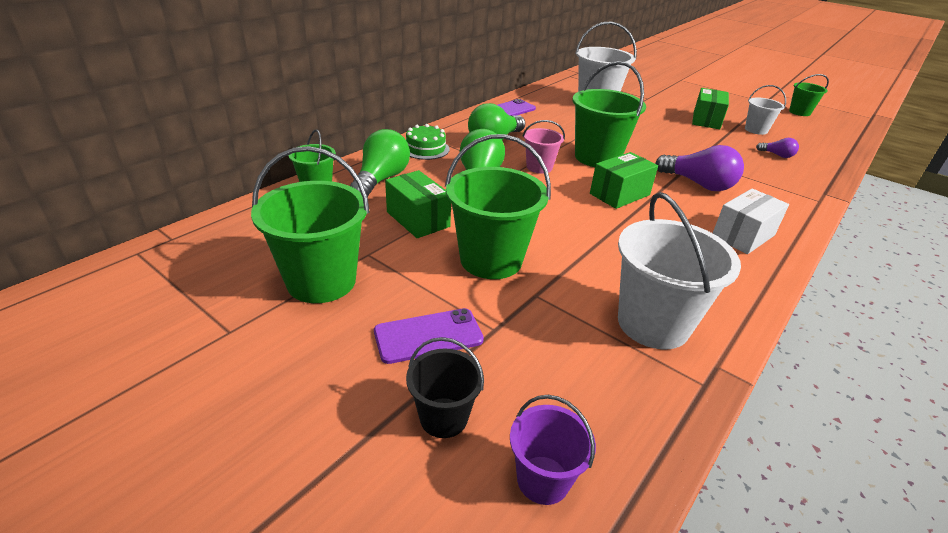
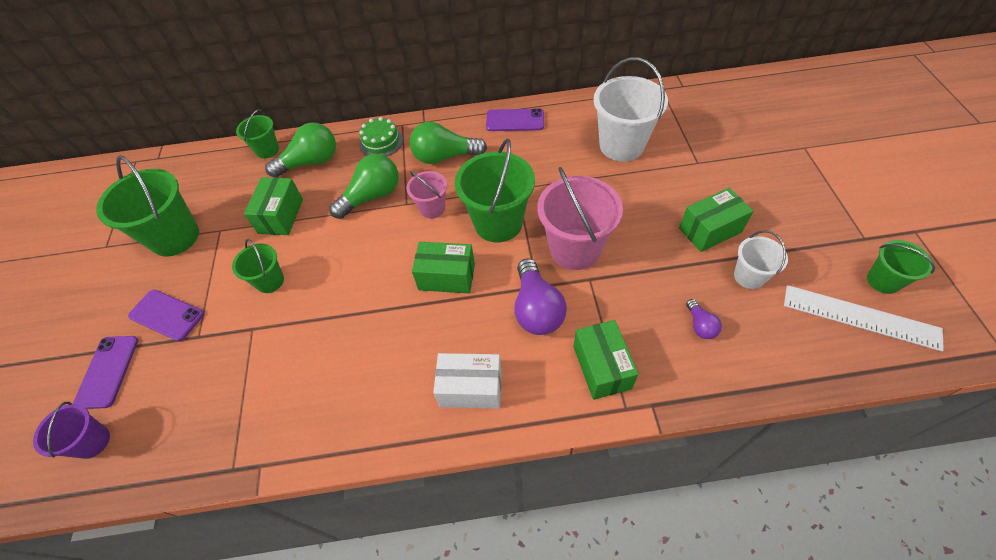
camera: 50 degrees right, 20 degrees up
(443, 417) = (107, 371): black bucket -> purple phone
(491, 260) = (270, 281): green bucket -> green bucket, size x0.55
(653, 324) = (277, 405): white bucket -> none
(663, 151) = (575, 249): none -> pink bucket
(777, 191) = (601, 367): none -> green box
(818, 126) = (860, 317): none -> white ruler

